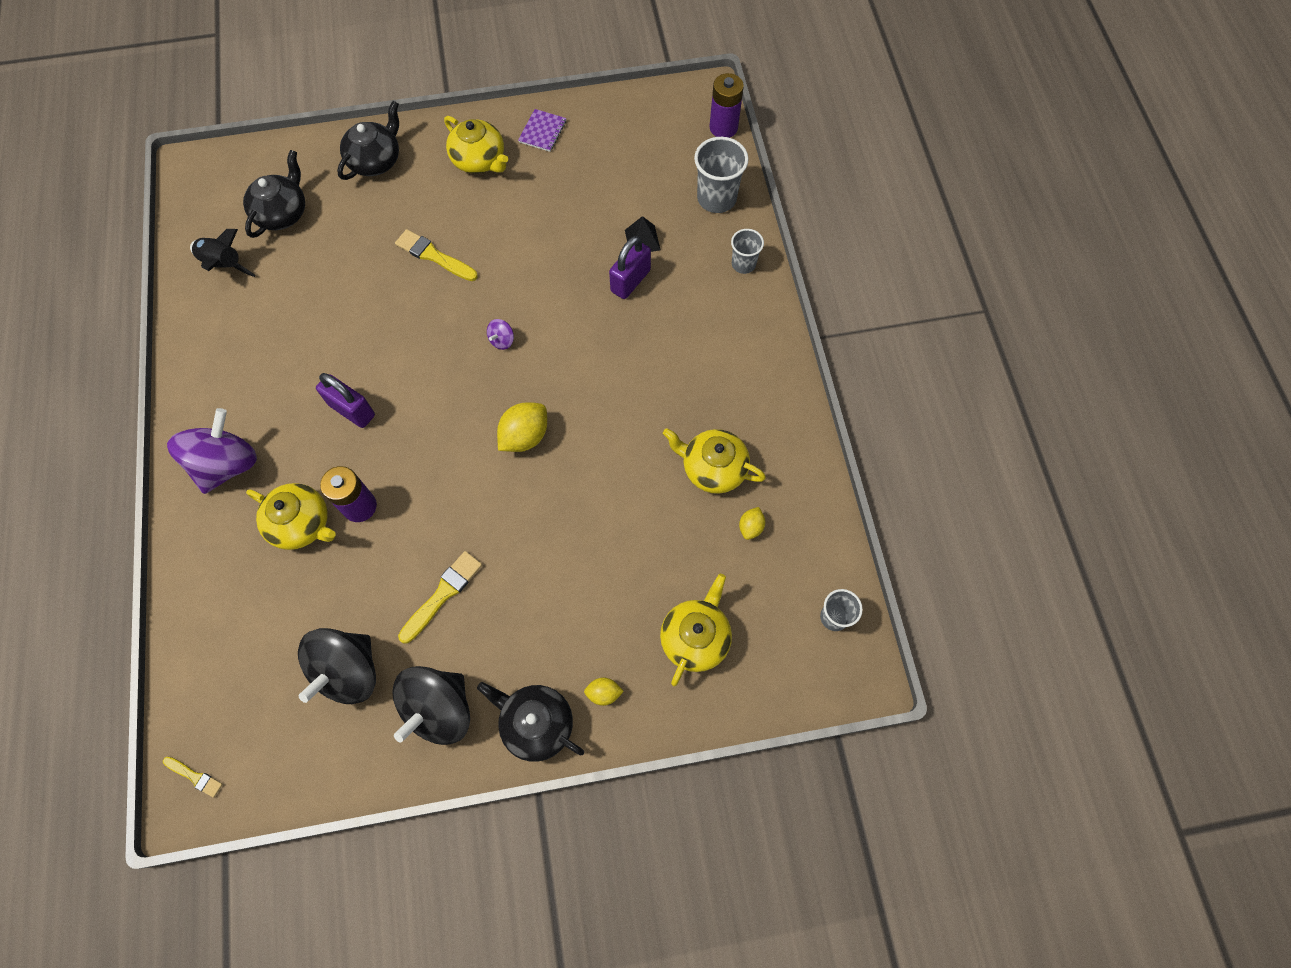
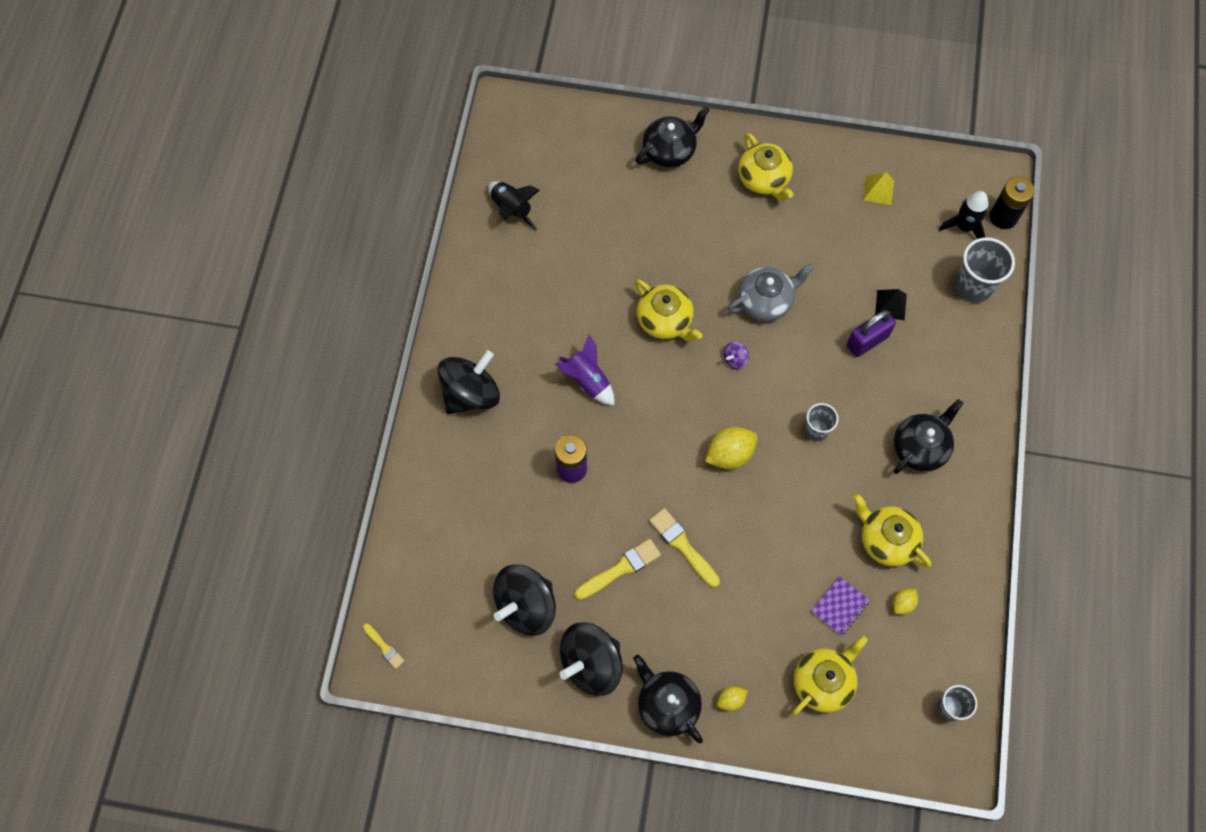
camera: 20 degrees right, 0 degrees up
(227, 464) = (471, 394): purple spinning top -> black spinning top
(282, 213) = (574, 176): black teapot -> black teapot (920, 447)
(302, 524) = (520, 467): yellow teapot -> yellow teapot (665, 320)
(352, 410) = (587, 380): purple padlock -> purple rocket
(434, 256) = (697, 260): yellow brush -> yellow brush (682, 545)
(516, 274) = (766, 301): none -> grey teapot
(542, 131) = (830, 168): purple notebook -> purple notebook (840, 606)
(596, 138) = (878, 190): none -> yellow pyramid
(603, 693) = (731, 700): yellow lemon -> yellow lemon turned 45 degrees counterclockwise
(689, 147) = (964, 227): none -> black rocket
(723, 127) = (1003, 217): purple battery -> black battery
(743, 264) = (977, 359): grey cup -> grey cup (816, 430)

